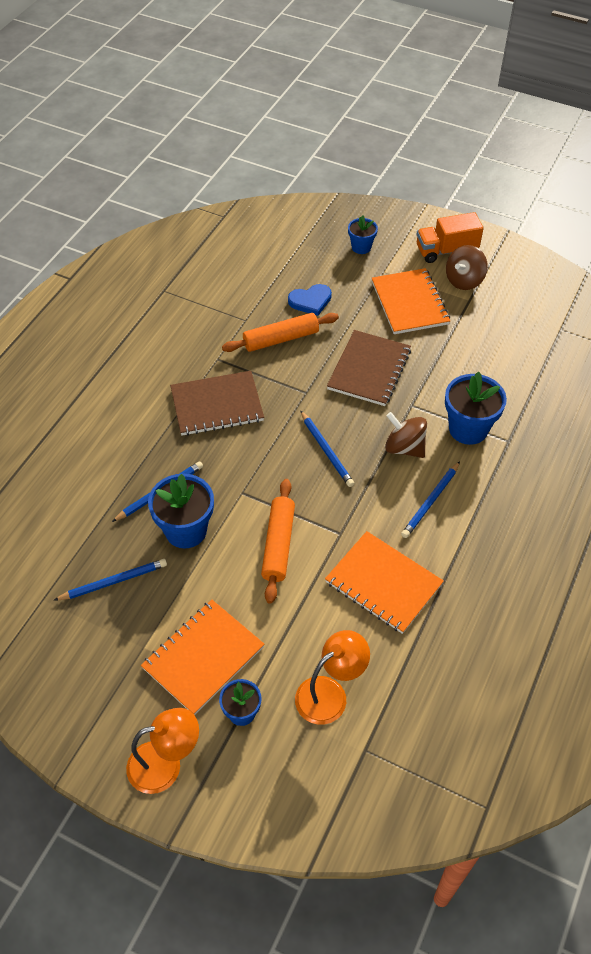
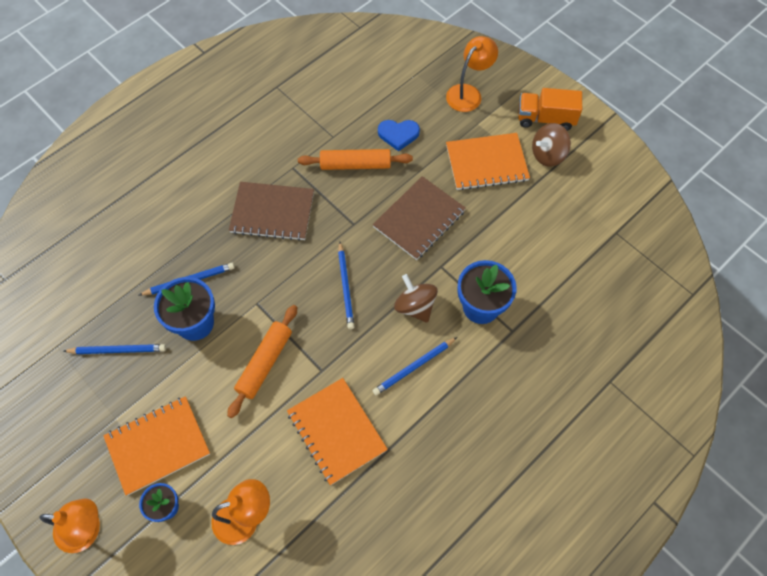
camera: 20 degrees right, 10 degrees up
(361, 247) = (468, 93): blue flower pot -> orange lamp
(410, 303) = (486, 163): orange notebook -> orange notebook turned 75 degrees clockwise

